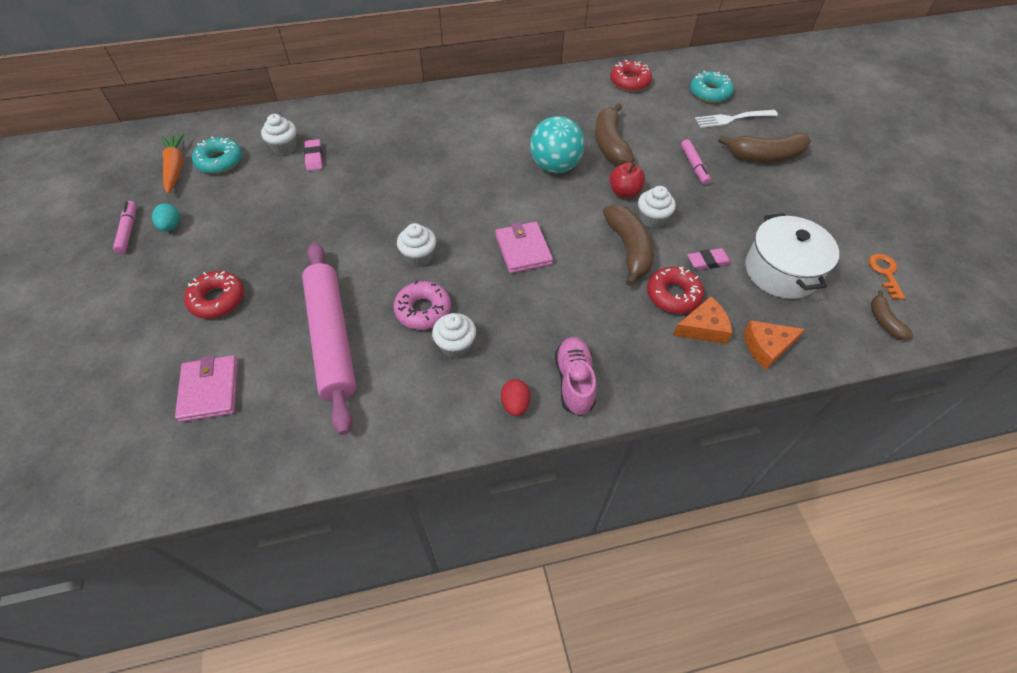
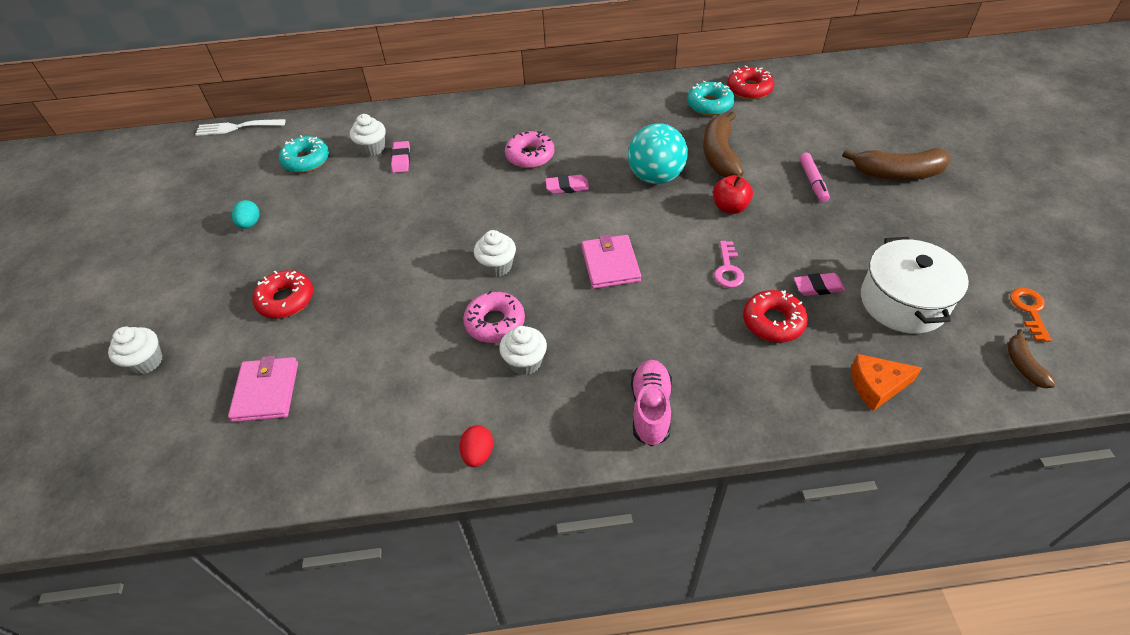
camera: 10 degrees right, 5 degrees down
(128, 231) = (208, 227): pink marker -> none
(175, 168) = (262, 165): orange carrot -> none
(331, 338) = (396, 346): pink rolling pin -> none
(437, 150) = (530, 156): none -> pink donut
(475, 178) = (567, 187): none -> pink eraser
(515, 404) = (582, 429): red egg -> red egg (478, 454)
(628, 249) = (728, 269): brown banana -> pink key
(652, 219) = (758, 238): white cupcake -> white cupcake (146, 361)
(703, 328) = (804, 360): orange cheese -> none
(709, 93) = (839, 103): turquoise donut -> turquoise donut (709, 105)
(733, 118) = (863, 131): white fork -> white fork (238, 127)

